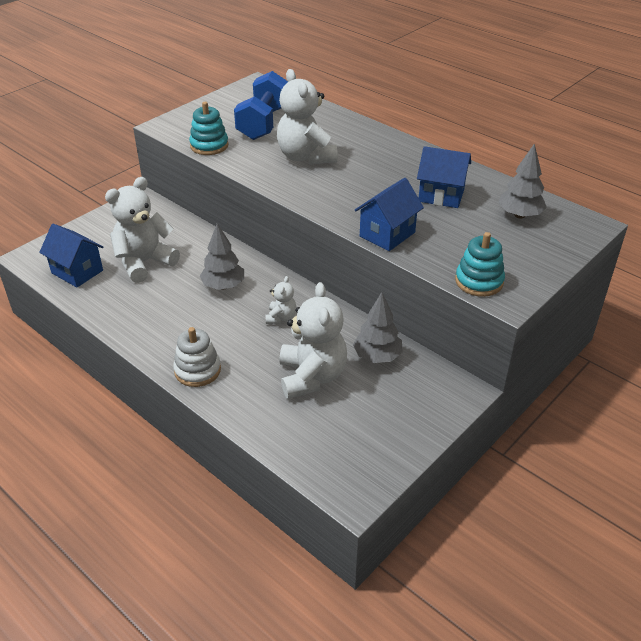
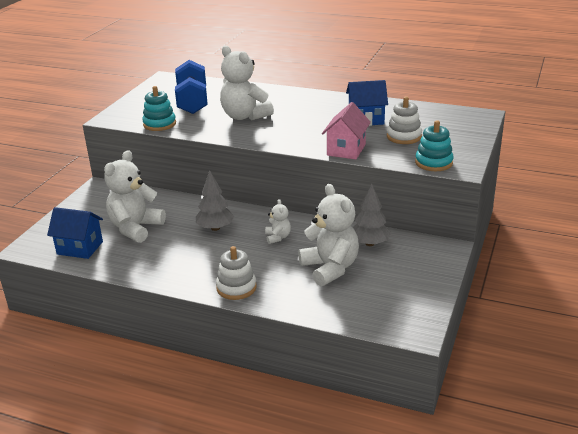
camera: 20 degrees left, 10 degrees down
(387, 234) = (346, 150): blue house -> pink house
(469, 232) = (404, 136): none -> white stacking toy
(519, 215) = (430, 119): grey tree -> none

